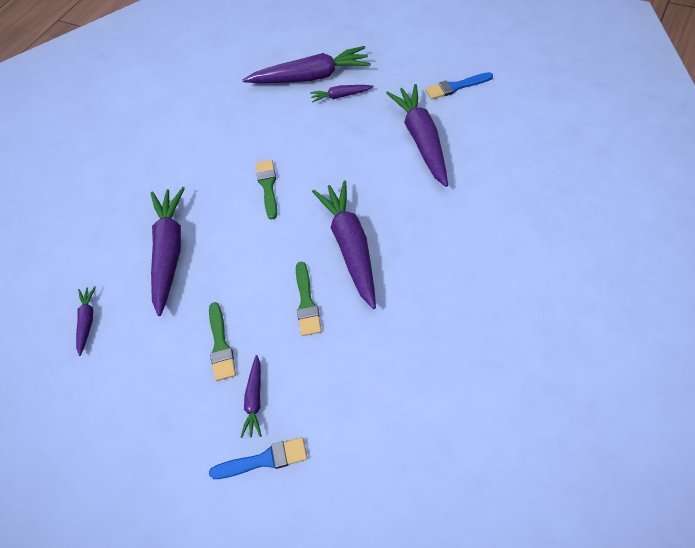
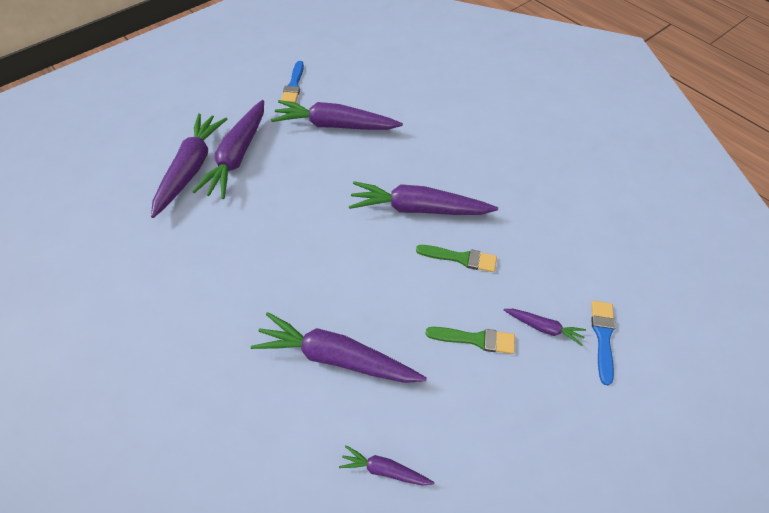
camera: 75 degrees left, 0 degrees up
(268, 186) = (308, 246): green brush -> none
(340, 96) = (237, 156): purple carrot -> purple carrot, size x2.07

